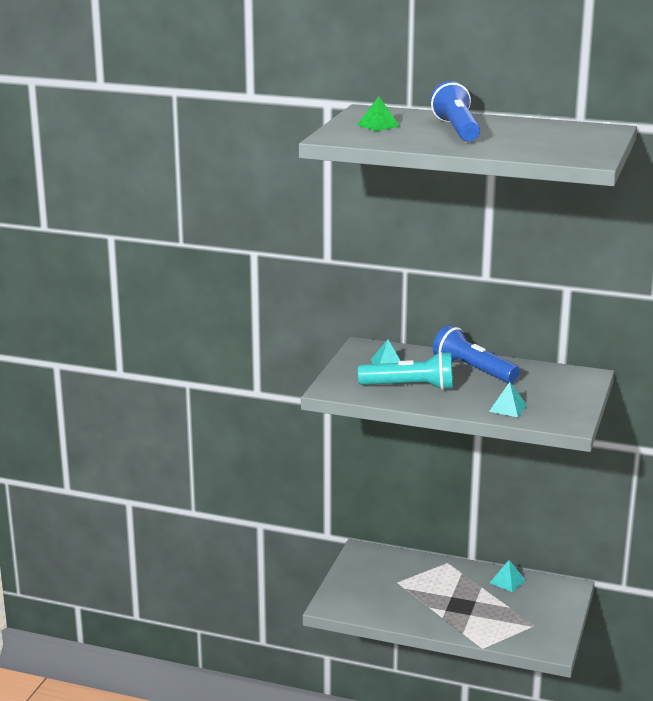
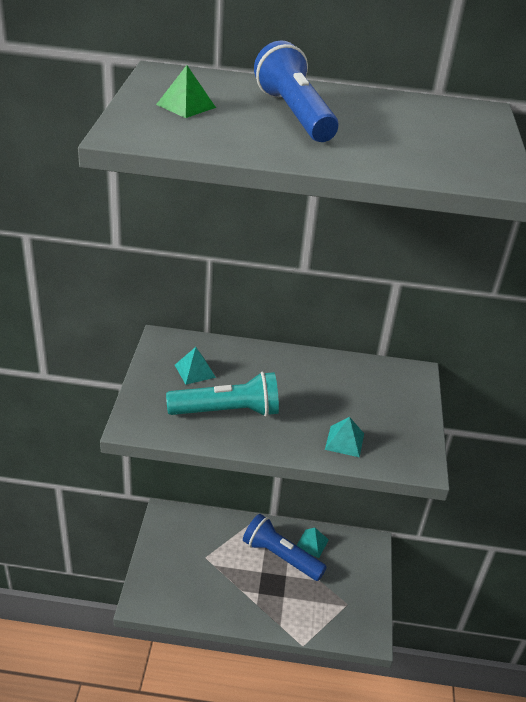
camera: 15 degrees left, 15 degrees up
(473, 370) = (292, 375): blue flashlight -> blue flashlight (281, 556)

